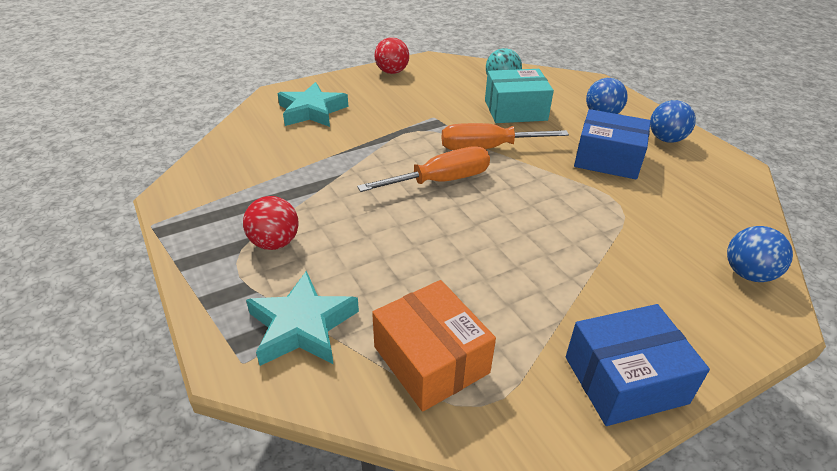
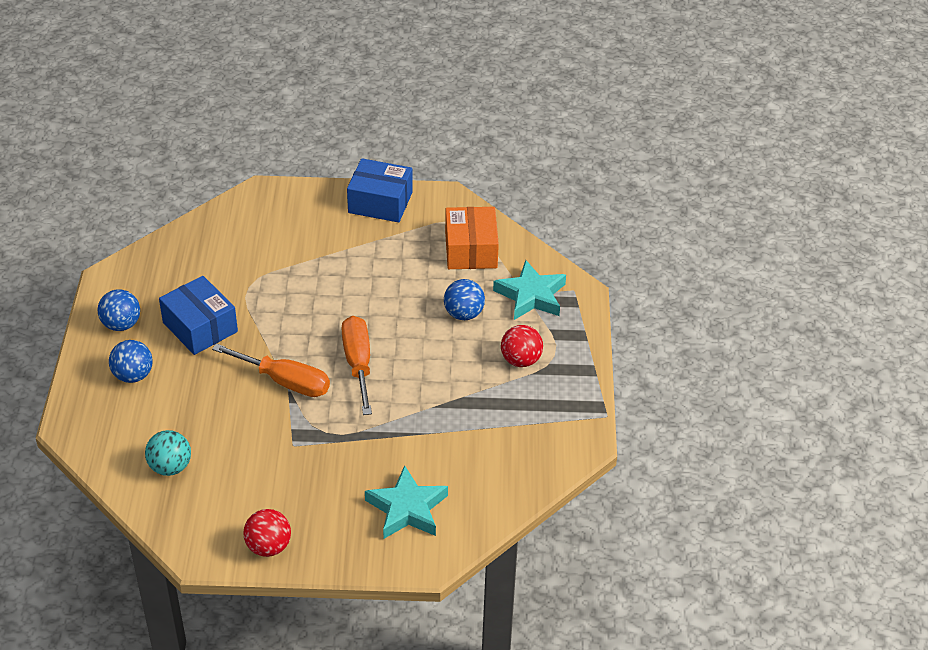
camera: 150 degrees left, 5 degrees up
(441, 181) = (358, 364): orange screwdriver -> orange screwdriver turned 75 degrees clockwise
(515, 110) = (205, 419): turquoise box -> none
(748, 274) = (237, 214): blue ball -> blue ball (463, 314)

